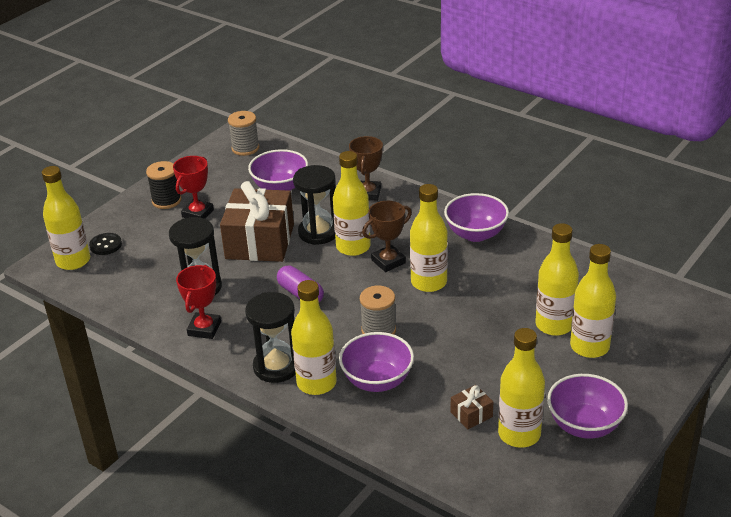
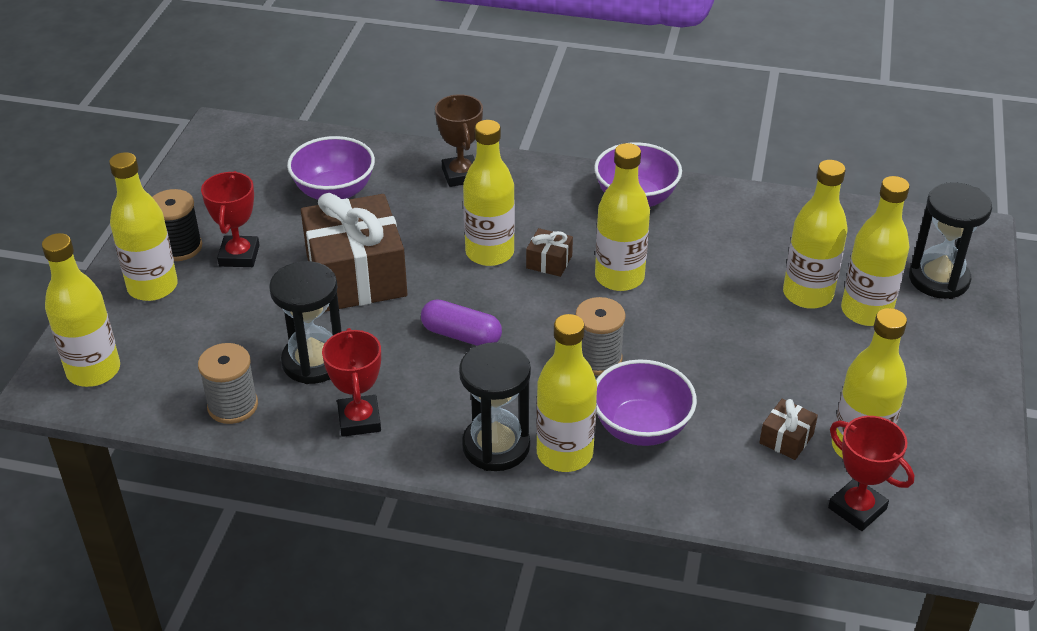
camera: 25 degrees left, 5 degrees up
(106, 245) = (129, 334): black button -> none
(136, 220) = (152, 287): none -> yellow bottle
(245, 148) = (247, 147): grey spool -> grey spool (233, 406)
(318, 232) = (429, 244): black hourglass -> black hourglass (938, 279)
(388, 261) = (549, 262): brown trophy -> brown gift
(489, 472) = (857, 508): none -> red trophy
(584, 425) = (925, 413): purple bowl -> none

